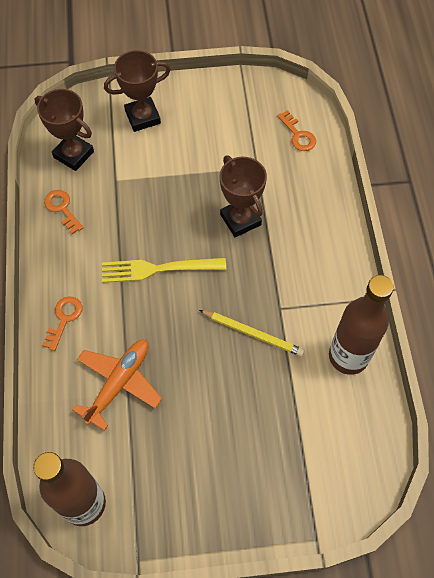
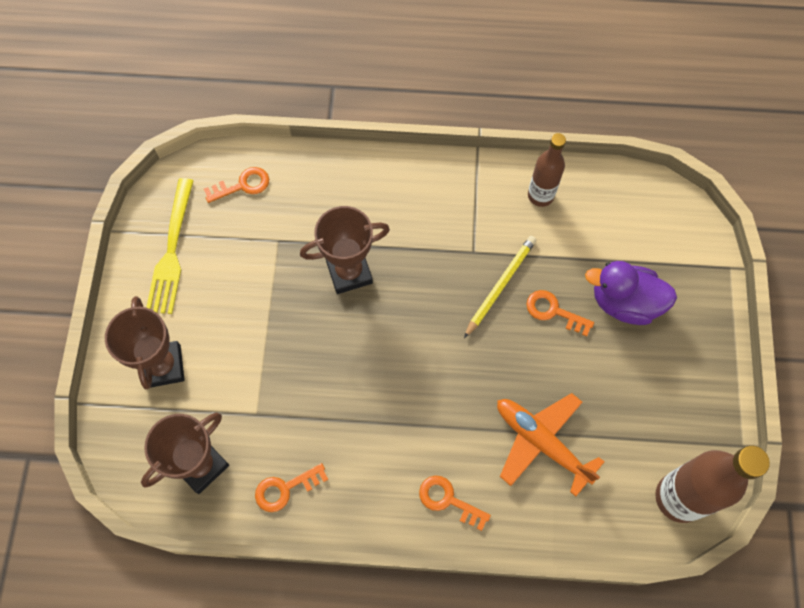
camera: 80 degrees left, 5 degrees up
(158, 269) = (399, 377): yellow fork -> yellow fork (172, 251)
(238, 380) = (553, 311): none -> orange key
(258, 441) = (624, 302): none -> purple duck
(348, 356) = (540, 195): brown bottle -> brown bottle, size x0.61

